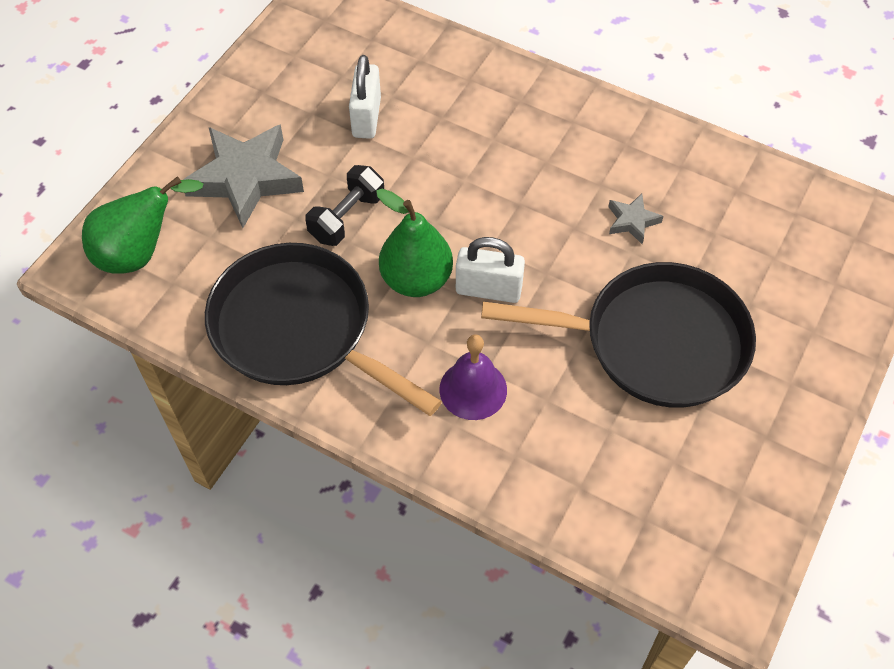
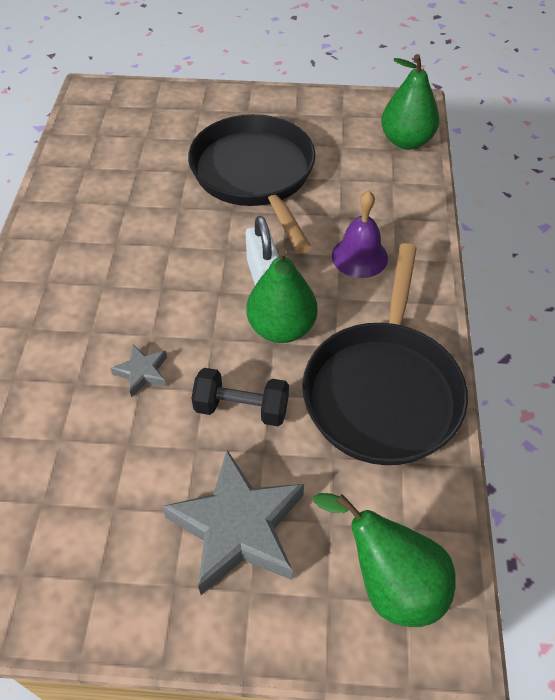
camera: 115 degrees left, 5 degrees down
(366, 117) = (101, 449): white padlock -> none
(632, 221) = (147, 214): grey star -> grey star (142, 372)
(653, 546) = (406, 141): none -> green pear

